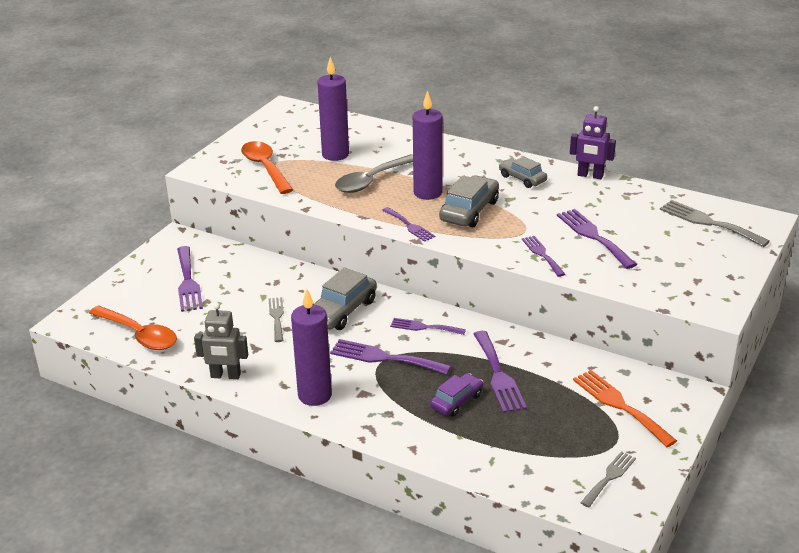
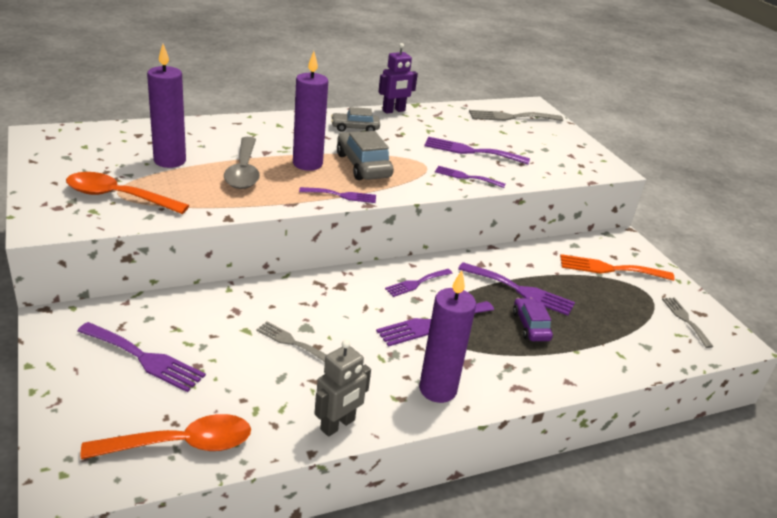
camera: 55 degrees left, 0 degrees up
(342, 311) = (336, 305): grey car -> none

